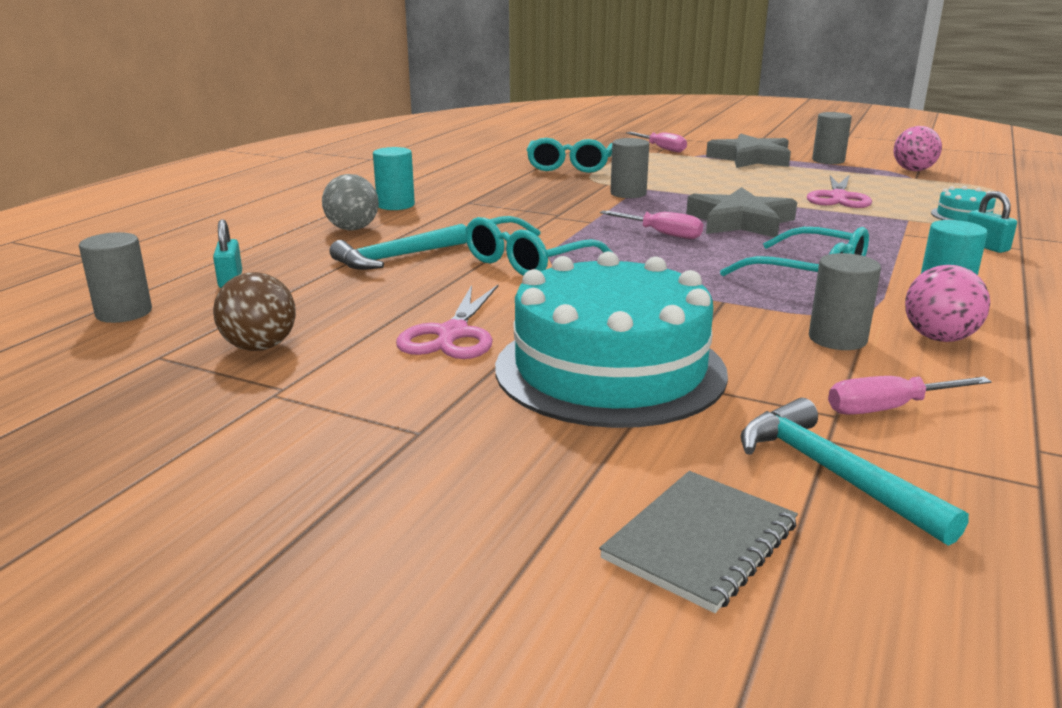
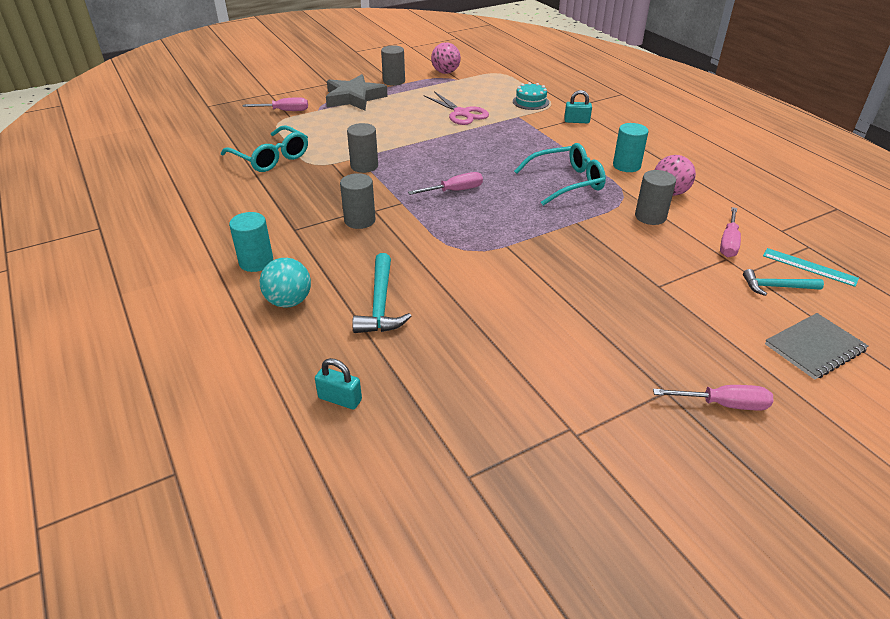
camera: 55 degrees left, 15 degrees up
(124, 313) = (355, 478): grey cylinder -> grey cylinder (360, 220)
(260, 347) = (493, 420): brown ball -> none
(352, 229) = (289, 301): grey ball -> turquoise ball
(437, 481) = (724, 404): none -> pink screwdriver
(452, 334) = (543, 331): pink scissors -> none
(528, 261) = (449, 255): turquoise glasses -> none
(610, 369) = (634, 296): turquoise cake -> none
(700, 542) = (814, 347): grey notebook -> grey notebook turned 75 degrees clockwise
(740, 222) = (464, 159): grey star -> none
(832, 474) = (776, 287): turquoise hammer -> turquoise hammer, size x0.66
(965, 497) = (809, 267): none -> turquoise ruler

